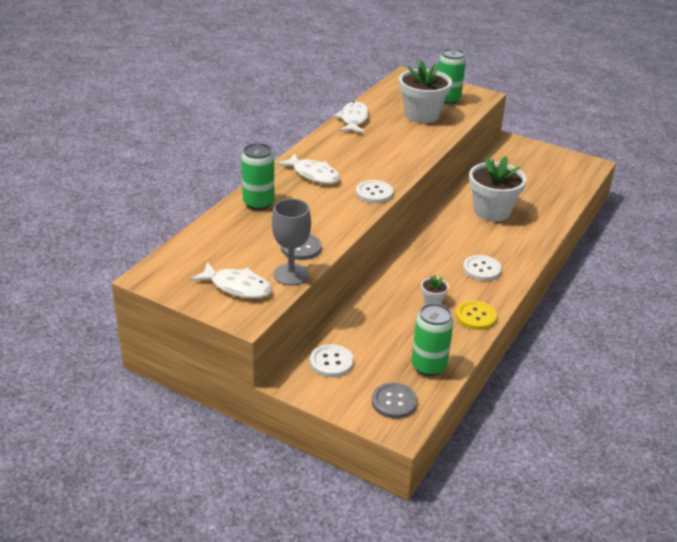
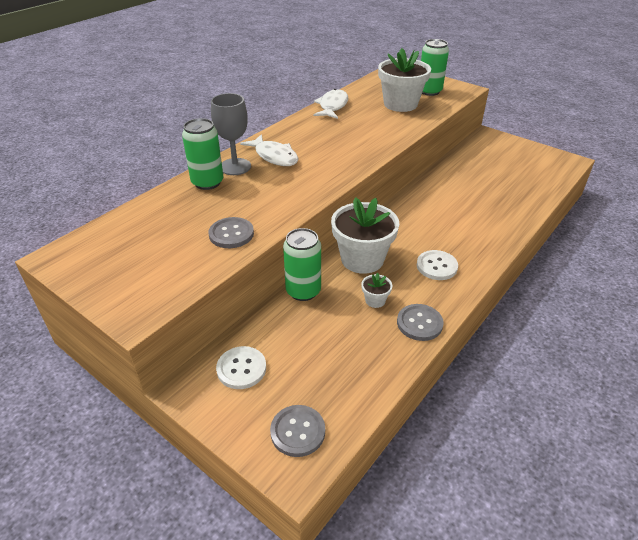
camera: 10 degrees right, 5 degrees up
(237, 287) = (143, 276): white fish -> none
(291, 274) = (208, 265): grey goblet -> grey goblet (235, 167)
(374, 193) = (330, 178): white button -> none
(428, 366) = (351, 384): green can -> green can (303, 291)
(476, 316) = (419, 323): yellow button -> grey button
(492, 211) = (459, 203): white flower pot -> white flower pot (362, 259)

